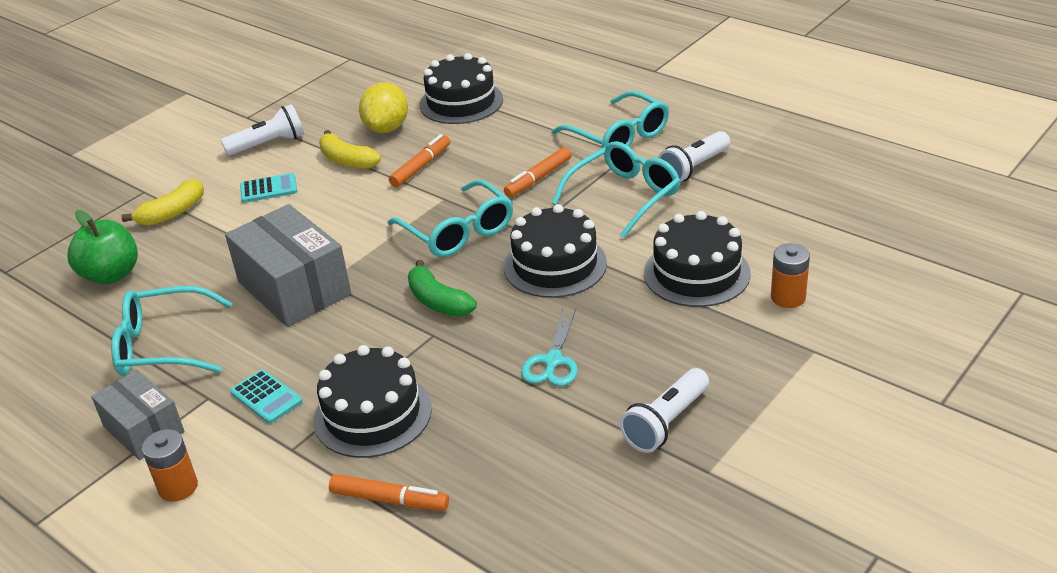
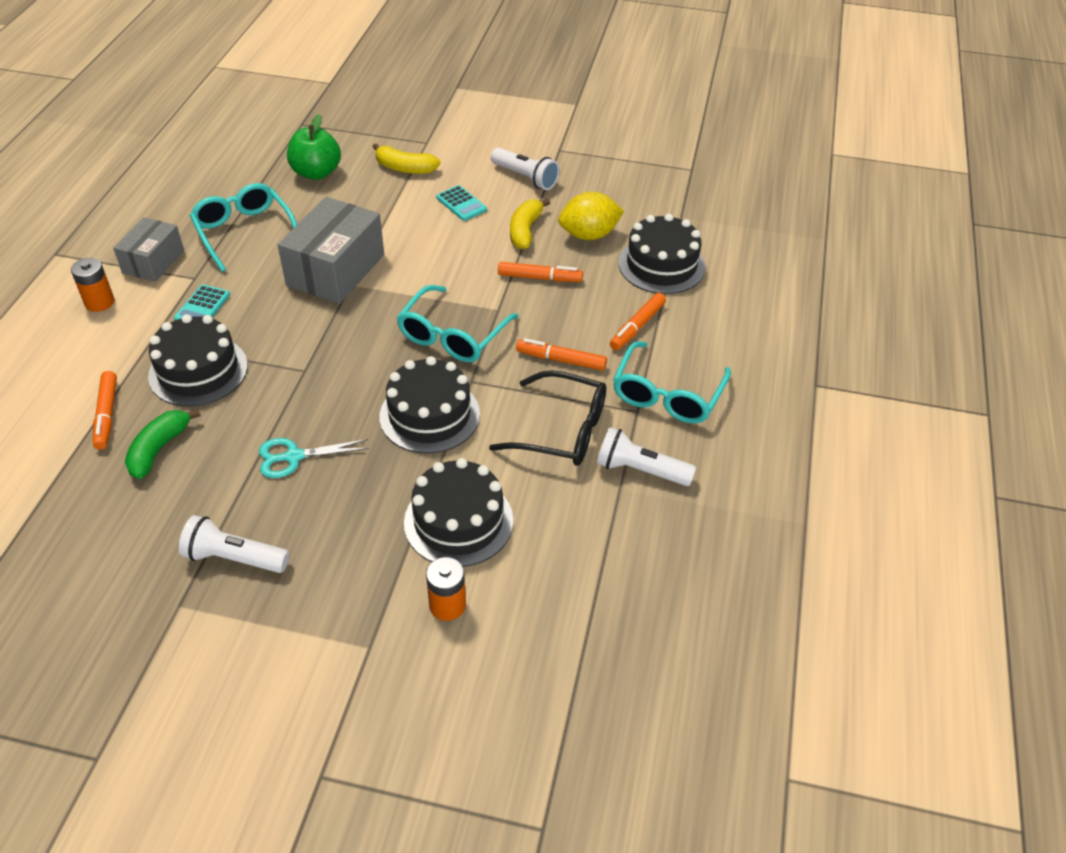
camera: 60 degrees right, 10 degrees up
(438, 301) = (349, 358): green banana -> green banana (159, 449)
(527, 131) = (637, 326): none -> orange marker
(624, 196) = (562, 430): turquoise glasses -> black glasses

